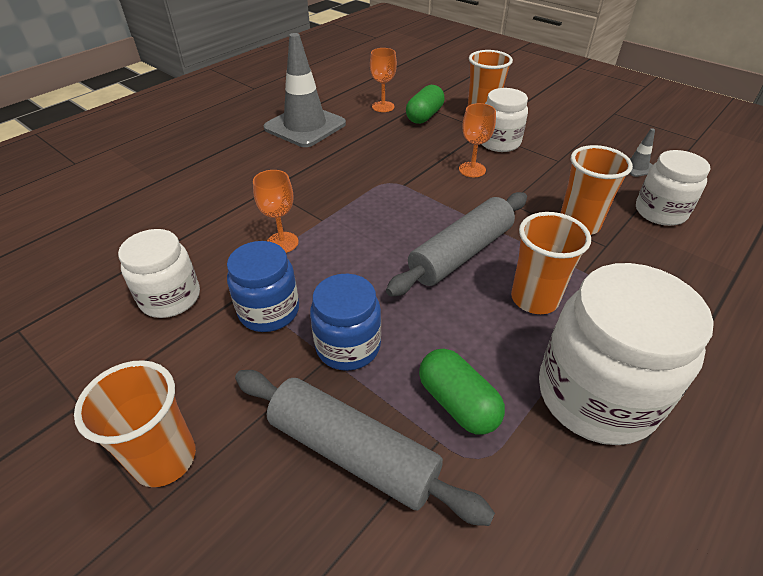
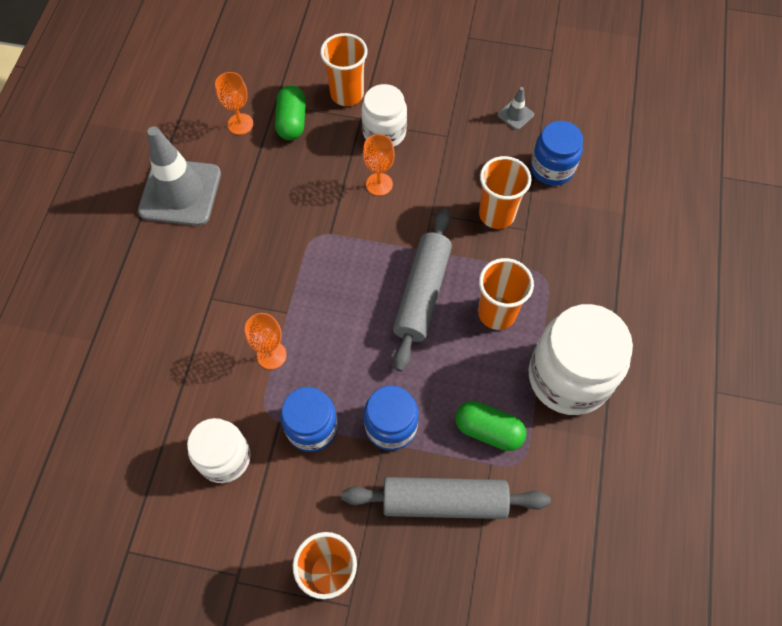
camera: 30 degrees left, 20 degrees up
(660, 212) = (552, 168): white jar -> blue jar

